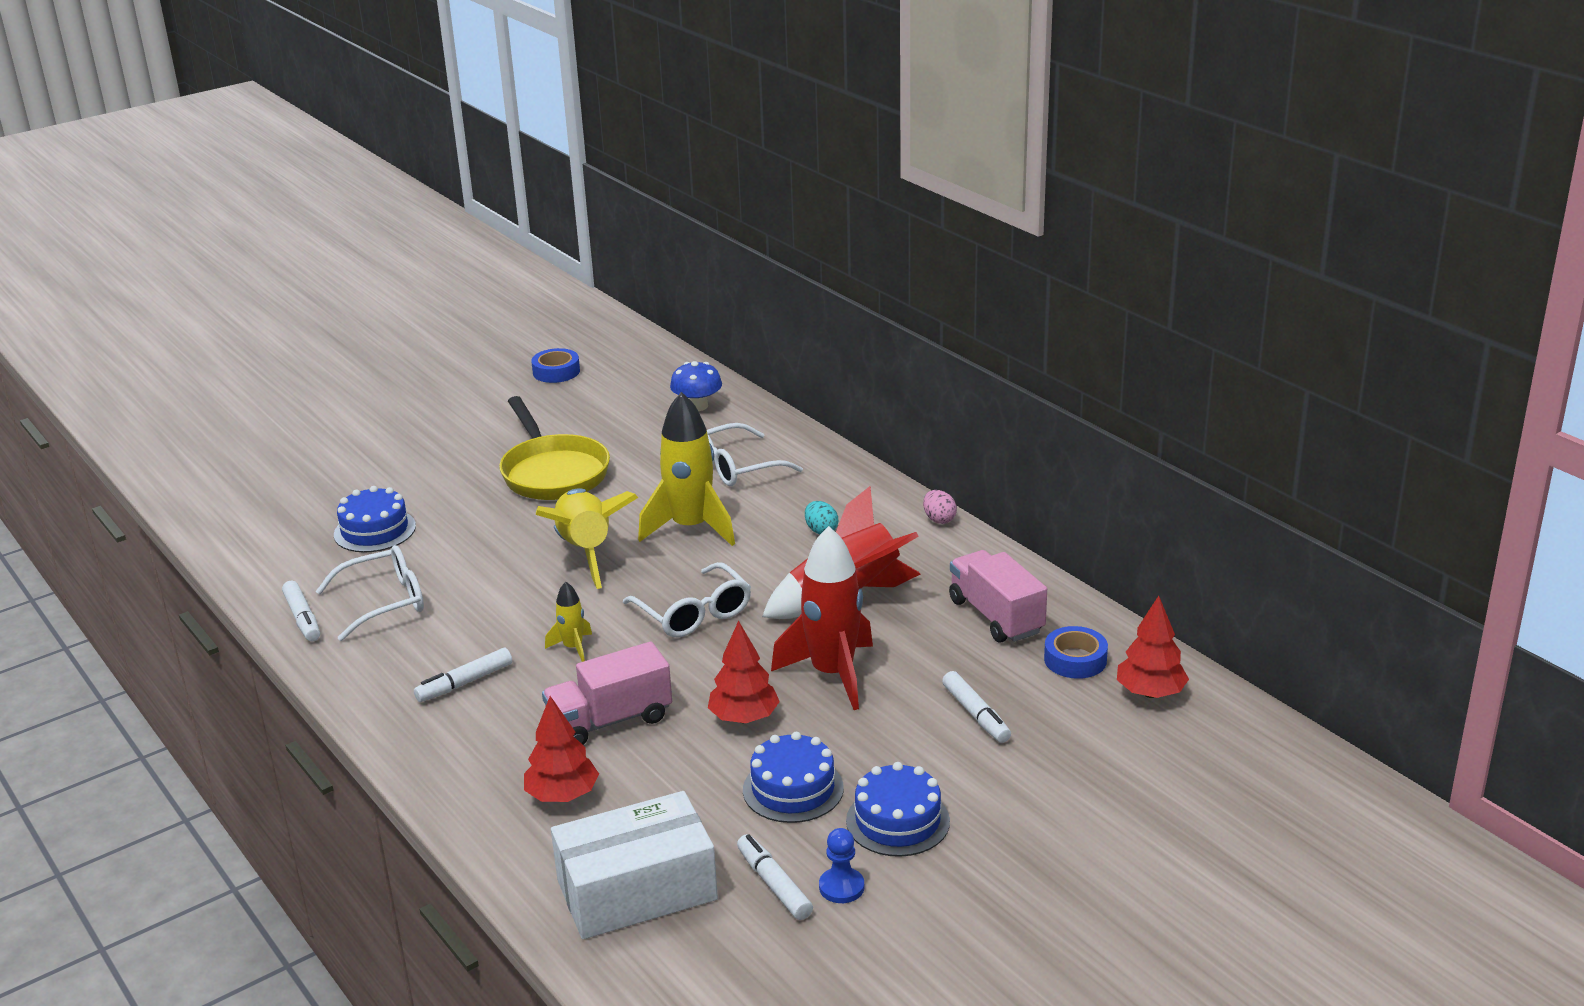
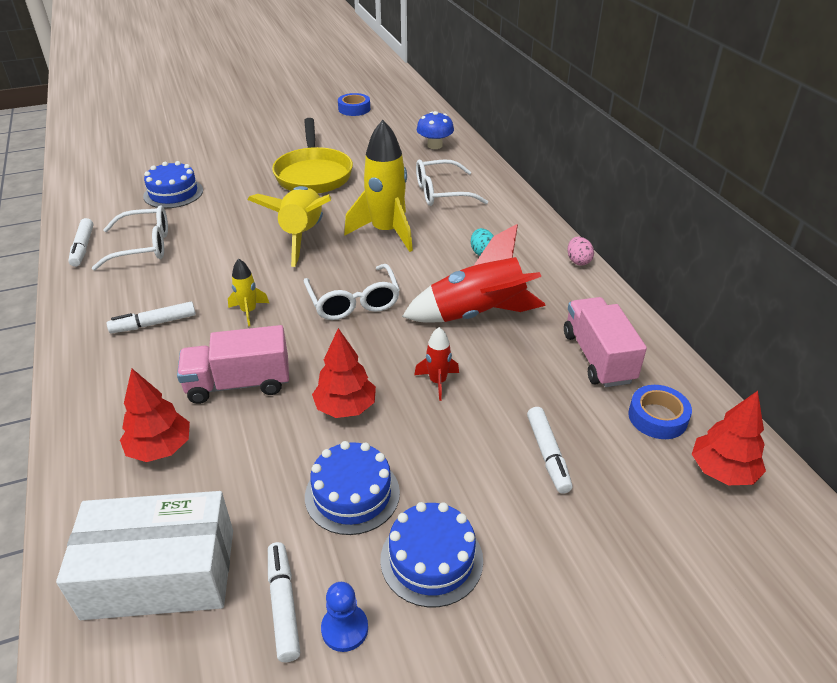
camera: 15 degrees right, 10 degrees up
(832, 674) = (437, 382): red rocket -> red rocket, size x0.47

